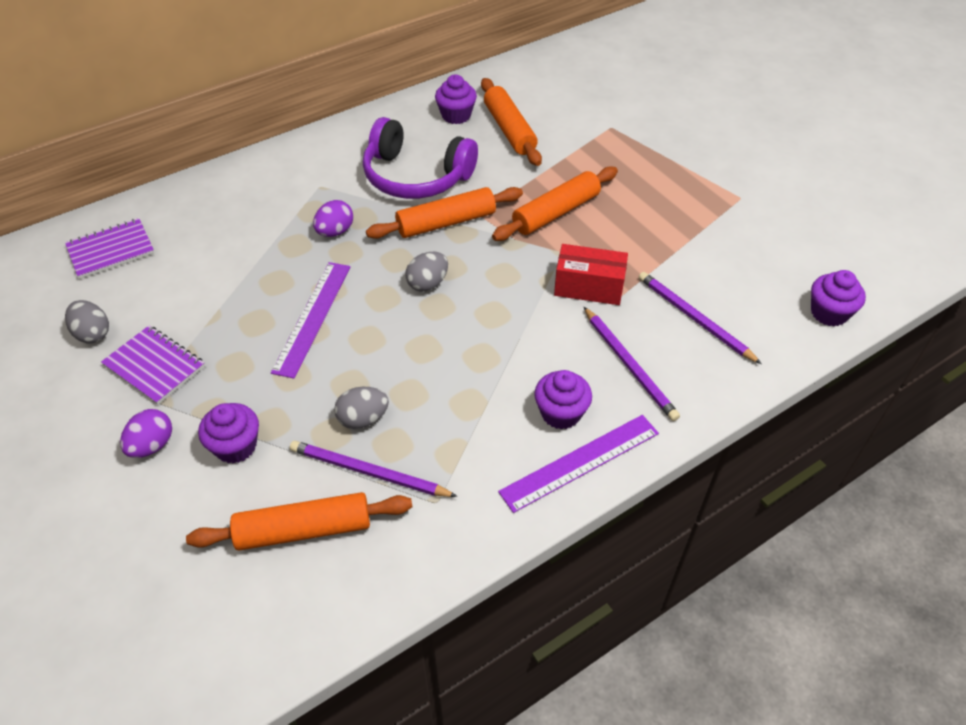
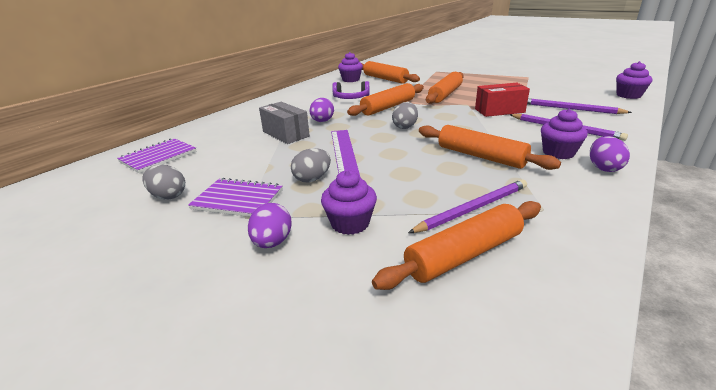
camera: 20 degrees left, 20 degrees down
(272, 248) = (285, 134): none -> grey box
(363, 419) = (435, 185): grey egg -> grey egg (312, 179)
(368, 472) = (473, 208): purple pencil -> purple pencil turned 150 degrees clockwise
(416, 177) = (351, 98): purple headphones -> purple headphones, size x0.55
(461, 384) = (480, 156): none -> orange rolling pin
(580, 462) = (603, 168): purple ruler -> purple egg

